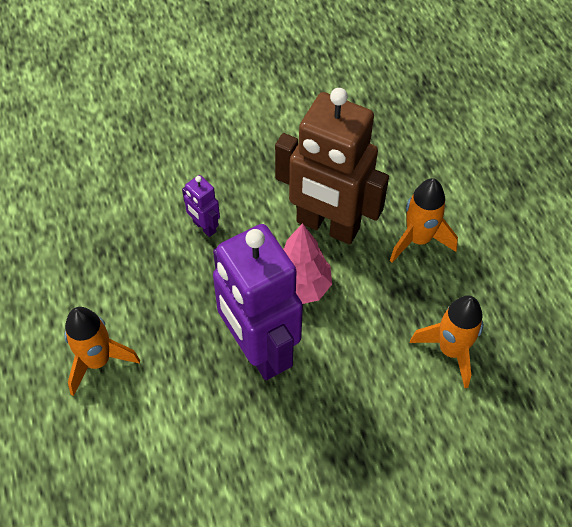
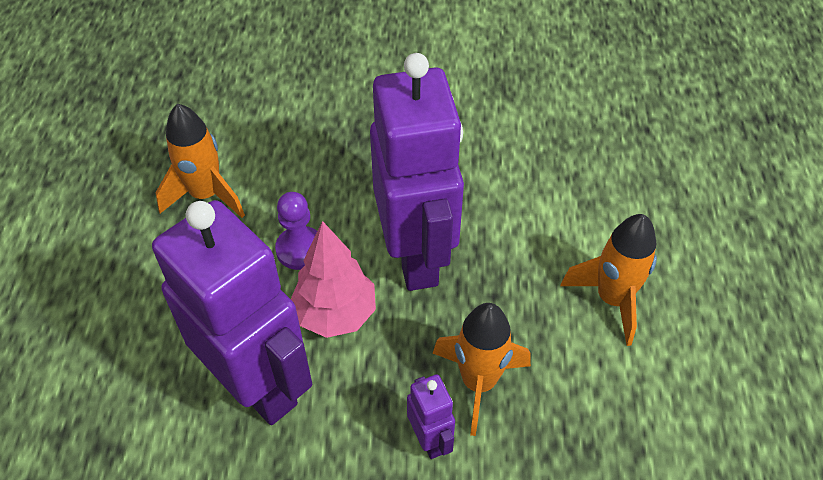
camera: 160 degrees left, 5 degrees down
(327, 226) = (258, 385): brown robot -> purple robot
(350, 327) = (300, 249): none -> purple pawn
(418, 239) = (154, 327): orange rocket -> orange rocket (478, 382)

